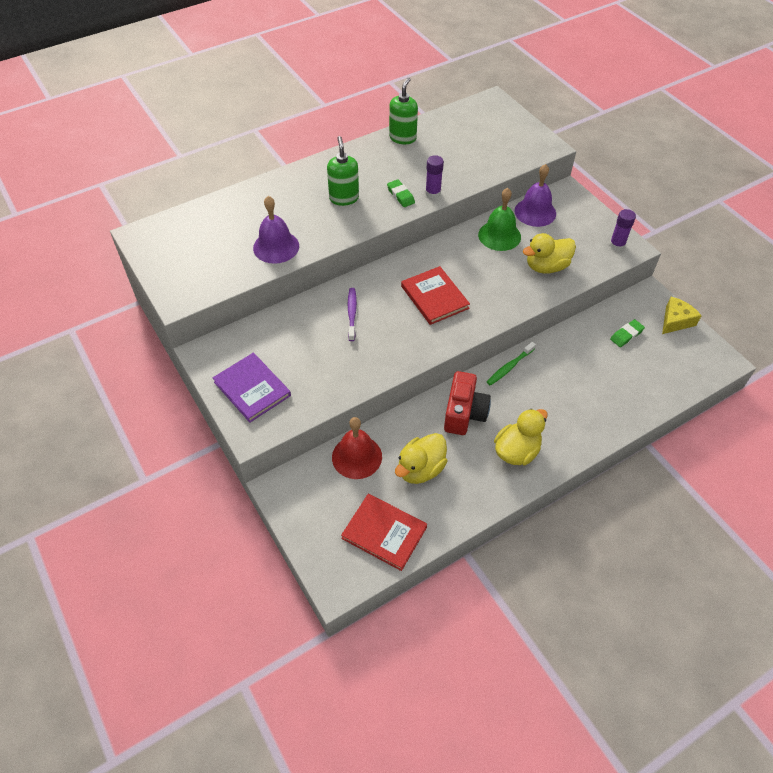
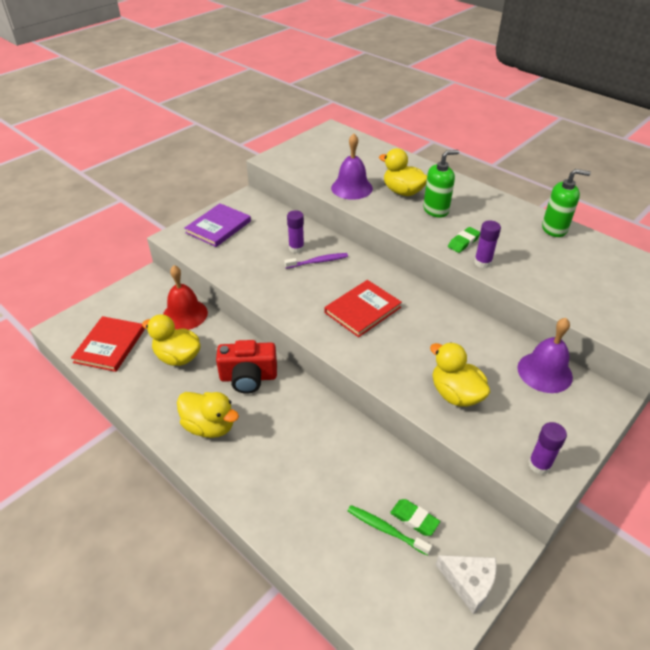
camera: 75 degrees right, 10 degrees down
(302, 211) = (402, 192): none -> yellow duck
(322, 326) = (296, 248): none -> purple glue stick
(499, 235) = (482, 345): green bell -> none
(509, 367) = (319, 405): green toothbrush -> green toothbrush (386, 529)
(675, 321) = (469, 583): yellow cheese -> white cheese

